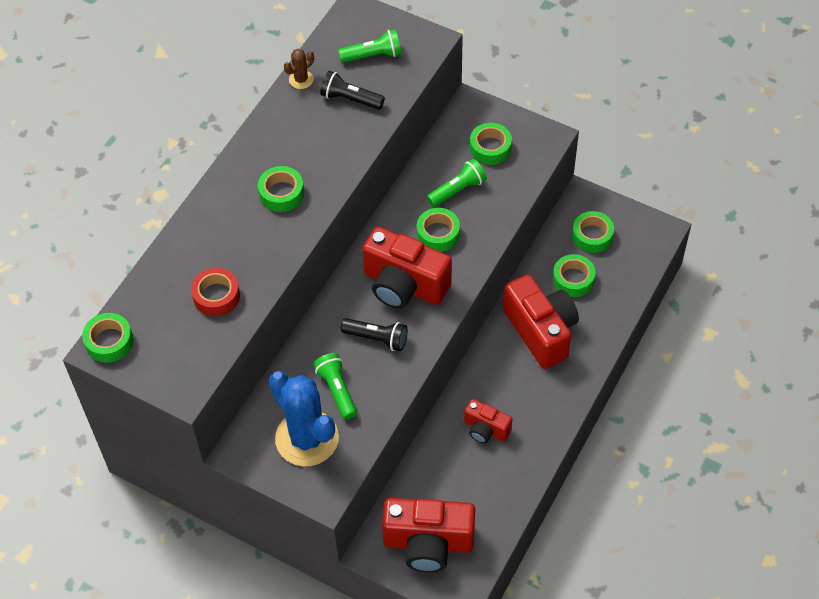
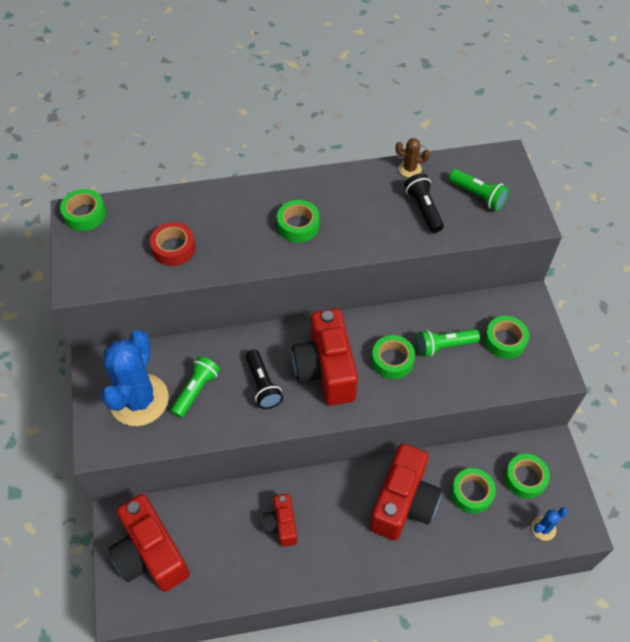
camera: 50 degrees right, 0 degrees up
(457, 190) = (444, 346): green flashlight -> green flashlight turned 150 degrees clockwise
(640, 254) = (543, 528): none -> blue cactus

